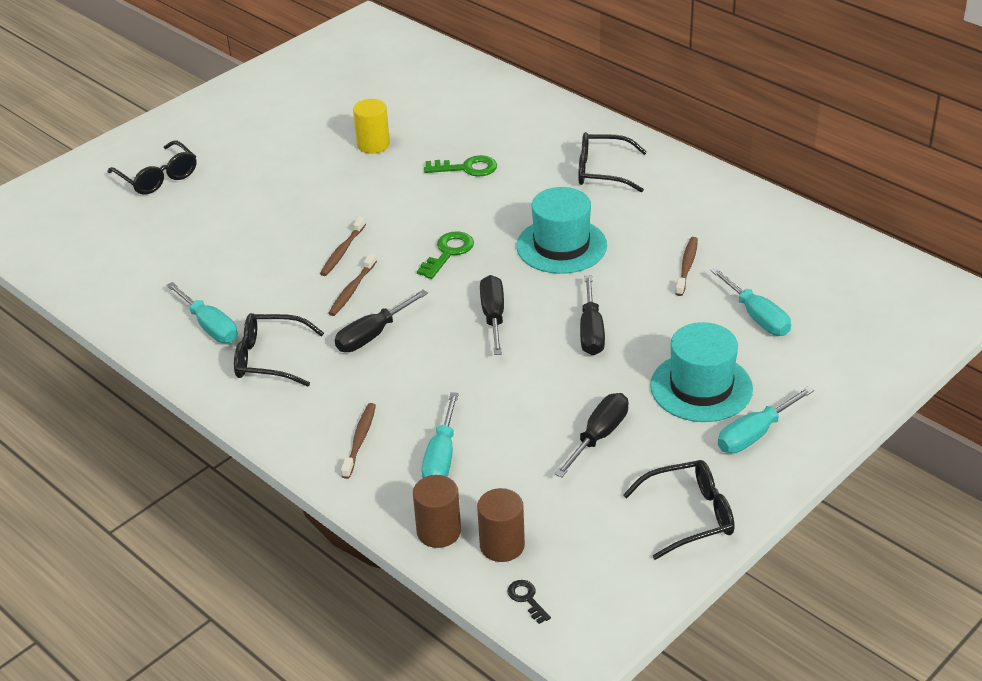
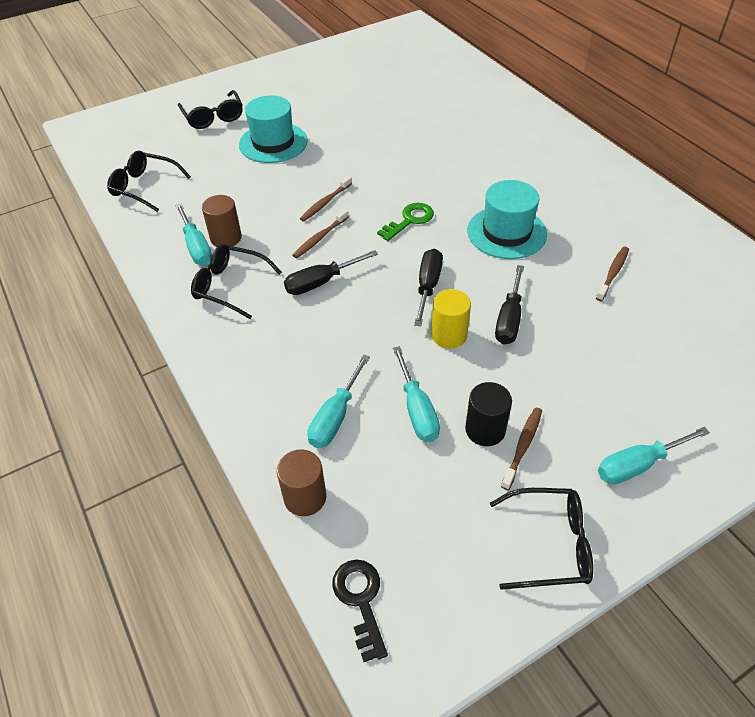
camera: 15 degrees right, 10 degrees up
(360, 440) = (272, 381): brown toothbrush -> brown toothbrush (522, 446)
(373, 145) = (383, 119): yellow cylinder -> yellow cylinder (449, 335)
(467, 168) = (449, 150): green key -> none
(502, 545) = (357, 529): brown cylinder -> brown cylinder (226, 238)
(527, 599) = (361, 600): black key -> black key, size x1.70
(598, 436) = (485, 430): black screwdriver -> black cylinder
(603, 171) = (561, 173): black glasses -> black glasses (145, 187)
(701, 387) = (596, 400): turquoise hat -> turquoise hat (273, 143)
(757, 316) = (667, 337): turquoise screwdriver -> turquoise screwdriver (417, 409)

